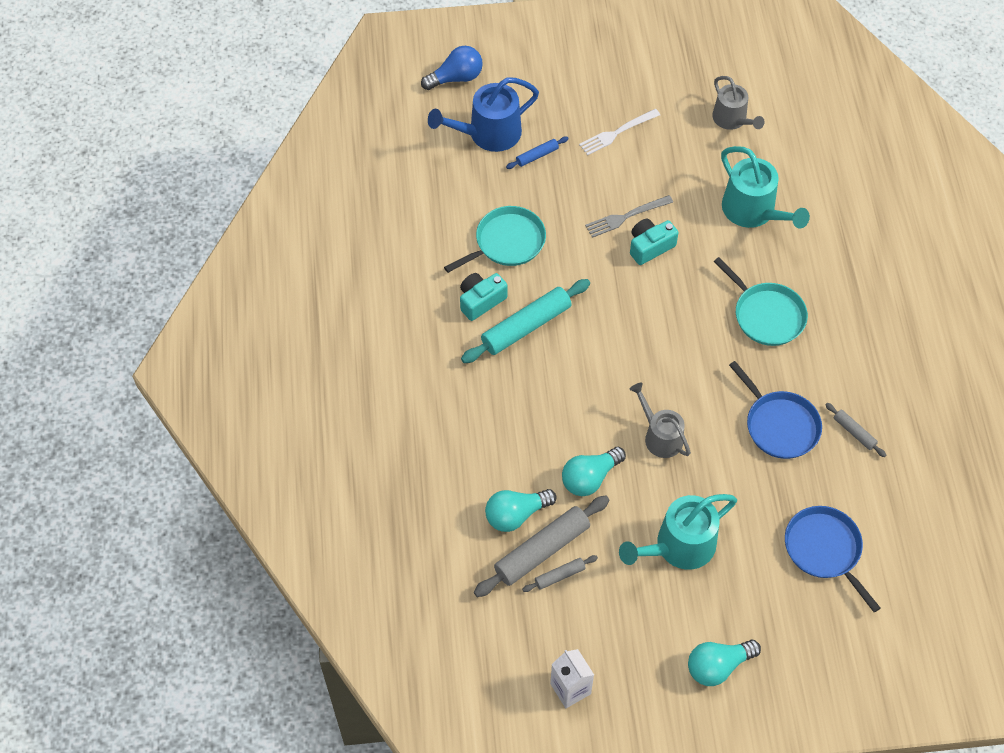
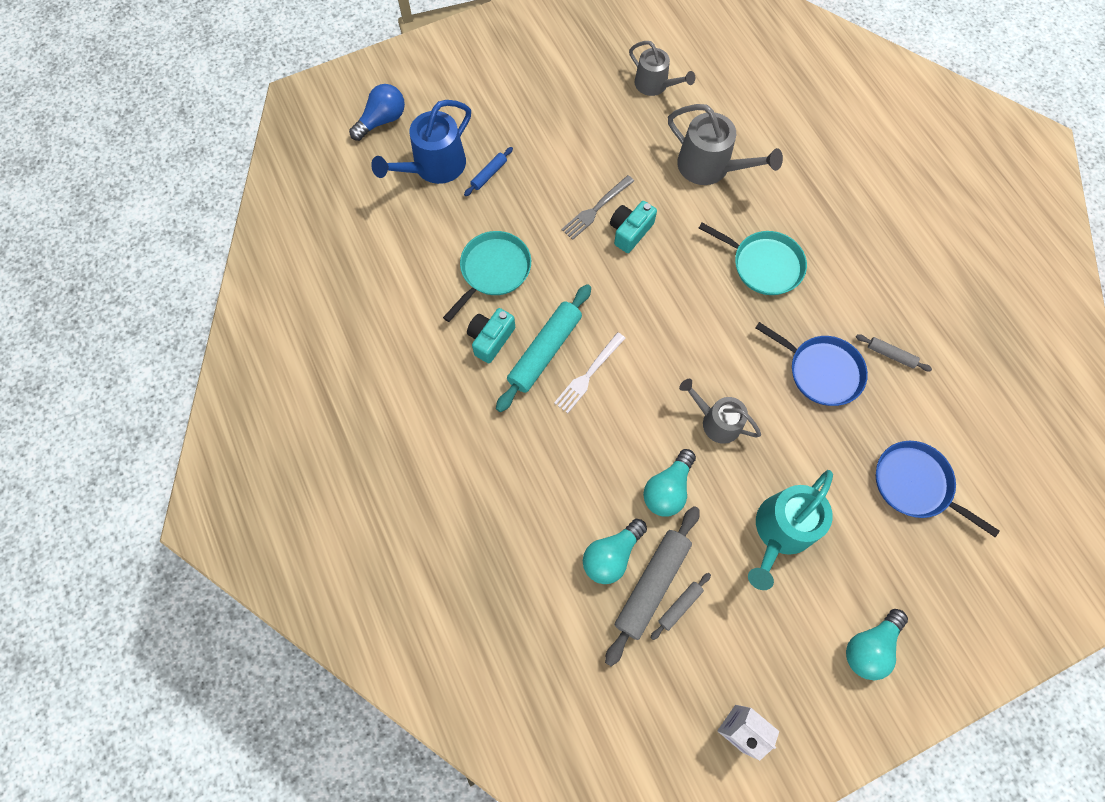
camera: 20 degrees left, 10 degrees up
(617, 133) = (555, 129): white fork -> white fork (588, 375)
(753, 211) = (710, 167): turquoise watering can -> grey watering can

